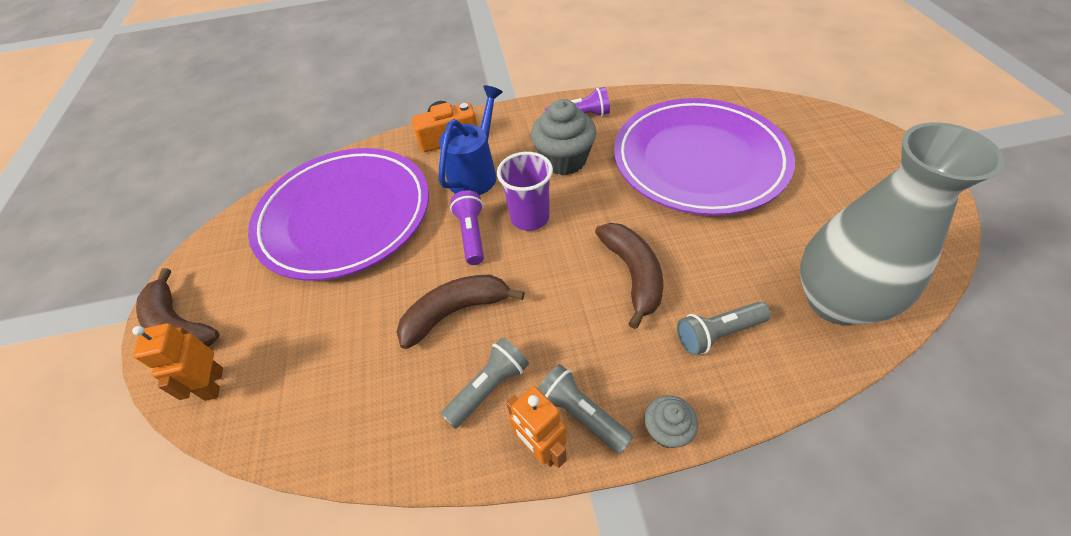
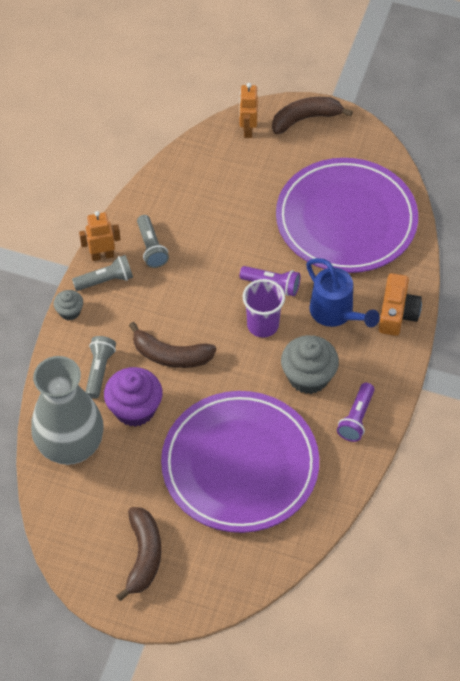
camera: 115 degrees right, 5 degrees up
(213, 384) = (248, 130): orange robot -> orange robot turned 105 degrees counterclockwise
(455, 312) = (213, 252): brown banana -> brown banana (143, 556)
(728, 269) = (135, 409): none -> purple cupcake

